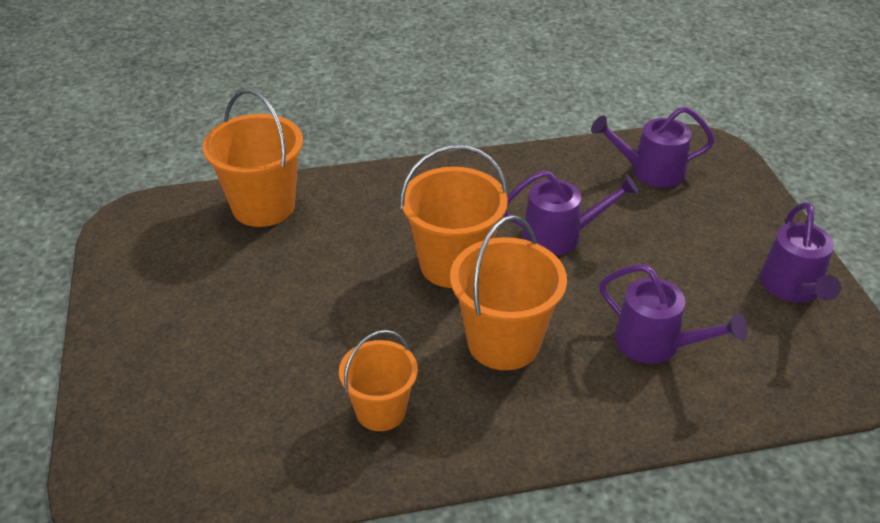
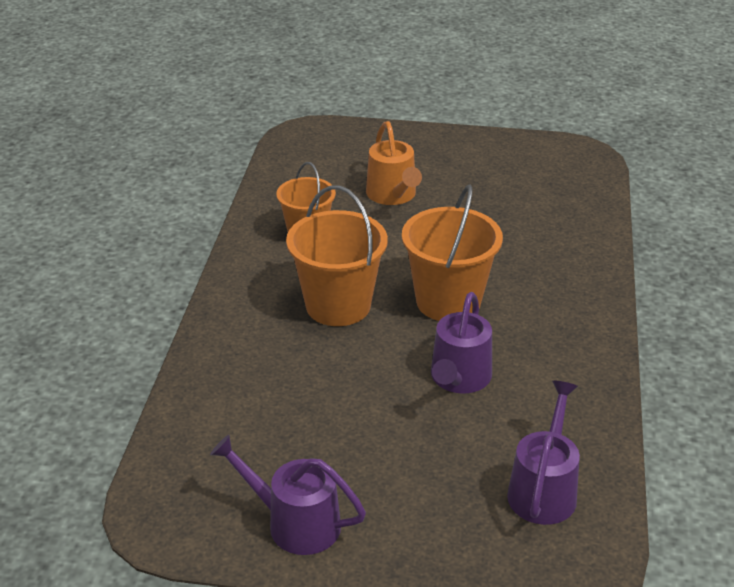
camera: 110 degrees right, 5 degrees down
(263, 206) = (576, 215): orange bucket -> none
(266, 354) = (393, 195): none -> orange watering can
(655, 343) = (283, 391): purple watering can -> none

